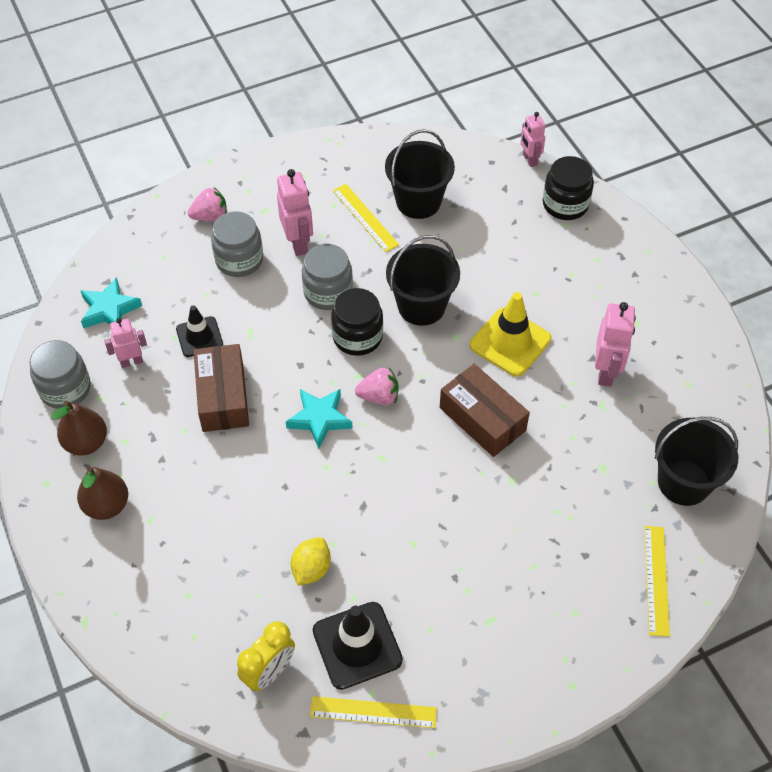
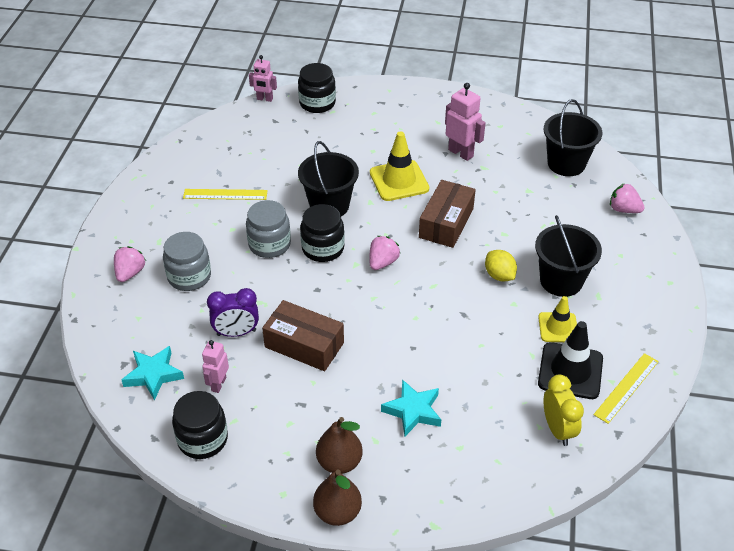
camera: 55 degrees left, 10 degrees down
(65, 389) = (203, 439): grey jar -> black jar
(86, 443) = (268, 449): brown pear -> brown pear (337, 512)
(199, 337) = (236, 333): black traffic cone -> purple clock
(298, 243) = (209, 238): pink robot -> none
(311, 569) = (492, 366): yellow lemon -> yellow lemon (499, 275)
(319, 419) = (373, 301): turquoise star -> turquoise star (413, 411)
(411, 603) = (558, 327): none -> yellow traffic cone
(418, 201) = (241, 163): black bucket -> black bucket (561, 281)
(482, 419) = (446, 223): brown box -> brown box turned 60 degrees counterclockwise
(656, 580) = (623, 209): yellow ruler -> pink strawberry

